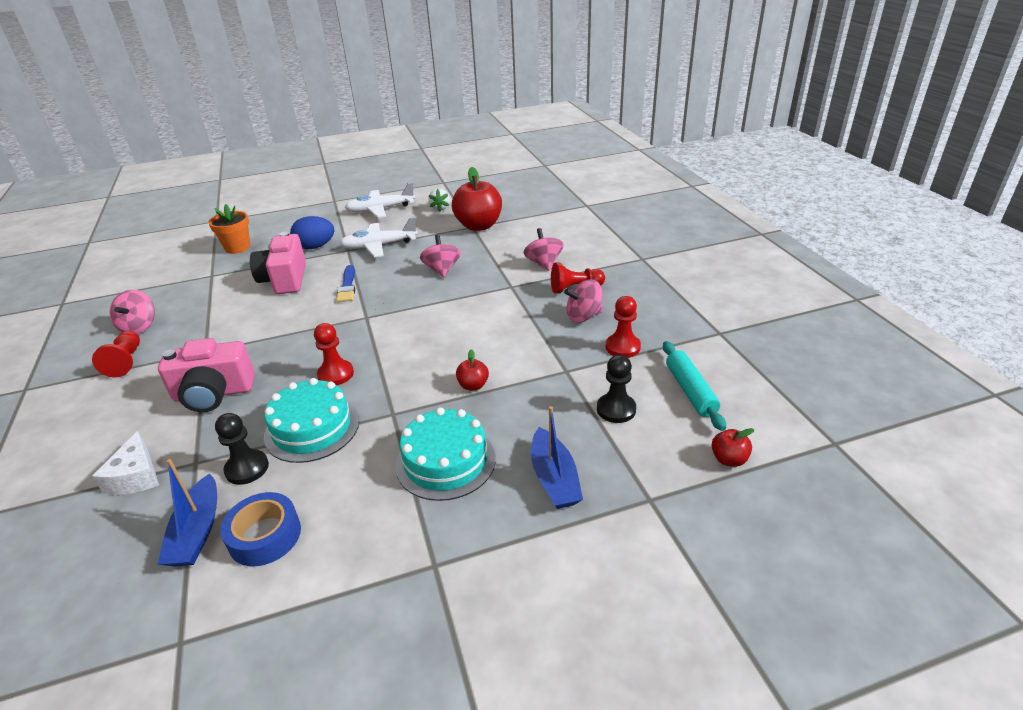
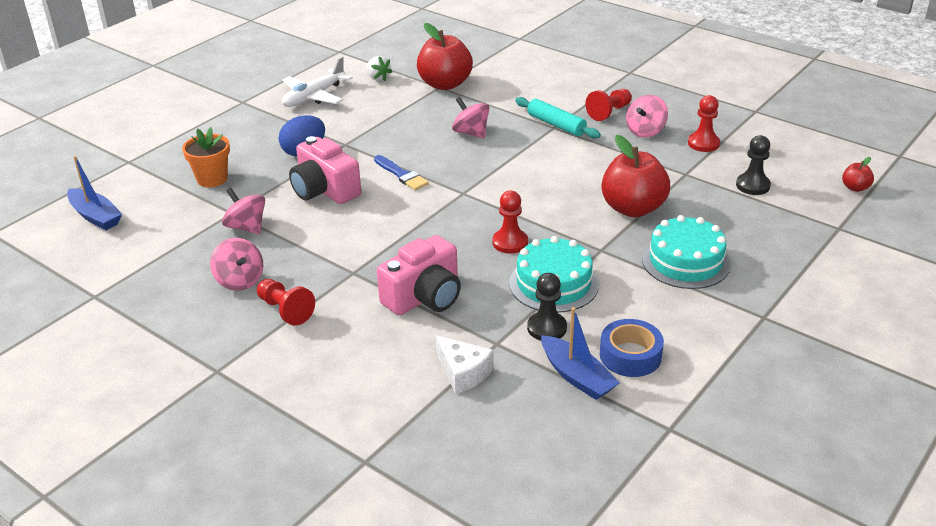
camera: 35 degrees left, 0 degrees up
(379, 246) = (372, 131): white plane -> none
(473, 385) = (633, 208): red apple -> red apple, size x2.21
(543, 263) = (554, 100): pink spinning top -> pink spinning top (246, 227)
(554, 478) = (769, 241): blue boat -> blue boat (95, 216)
(690, 391) = (784, 156): turquoise rolling pin -> turquoise rolling pin (556, 125)

